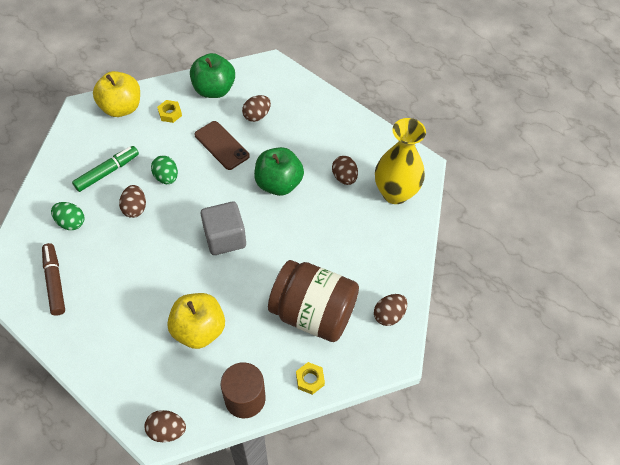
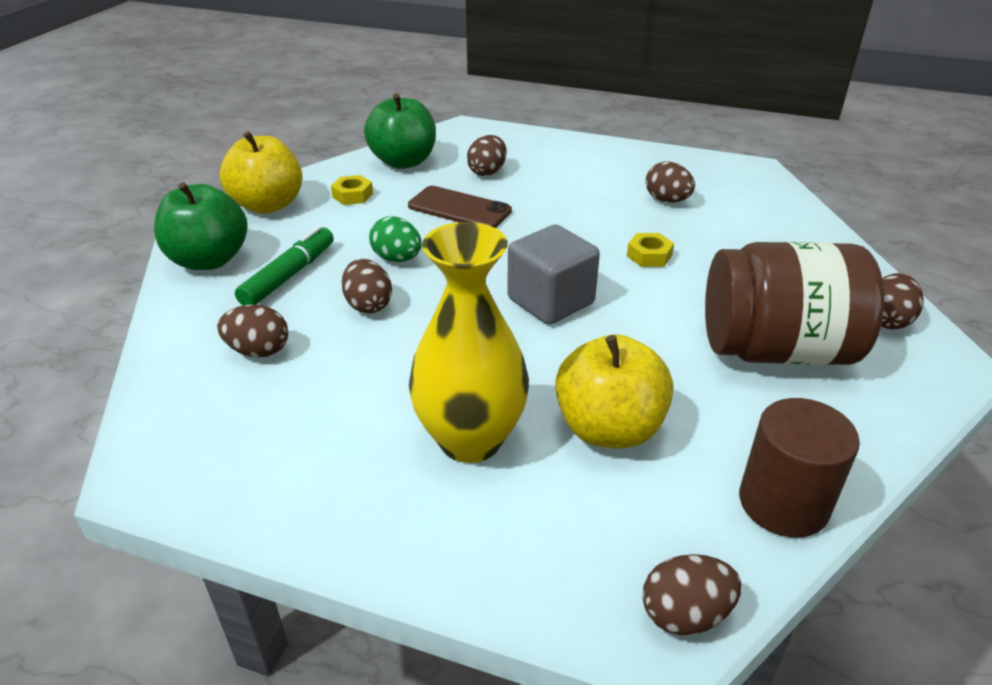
camera: 20 degrees left, 20 degrees down
(55, 282) = (273, 441): brown marker -> none
(71, 222) = (258, 351): green egg -> brown egg
(278, 184) = (580, 226): green apple -> green apple (209, 260)
(310, 379) = (862, 437): yellow nut -> yellow nut (649, 255)
(395, 193) = (750, 199): yellow vase -> yellow vase (470, 439)

